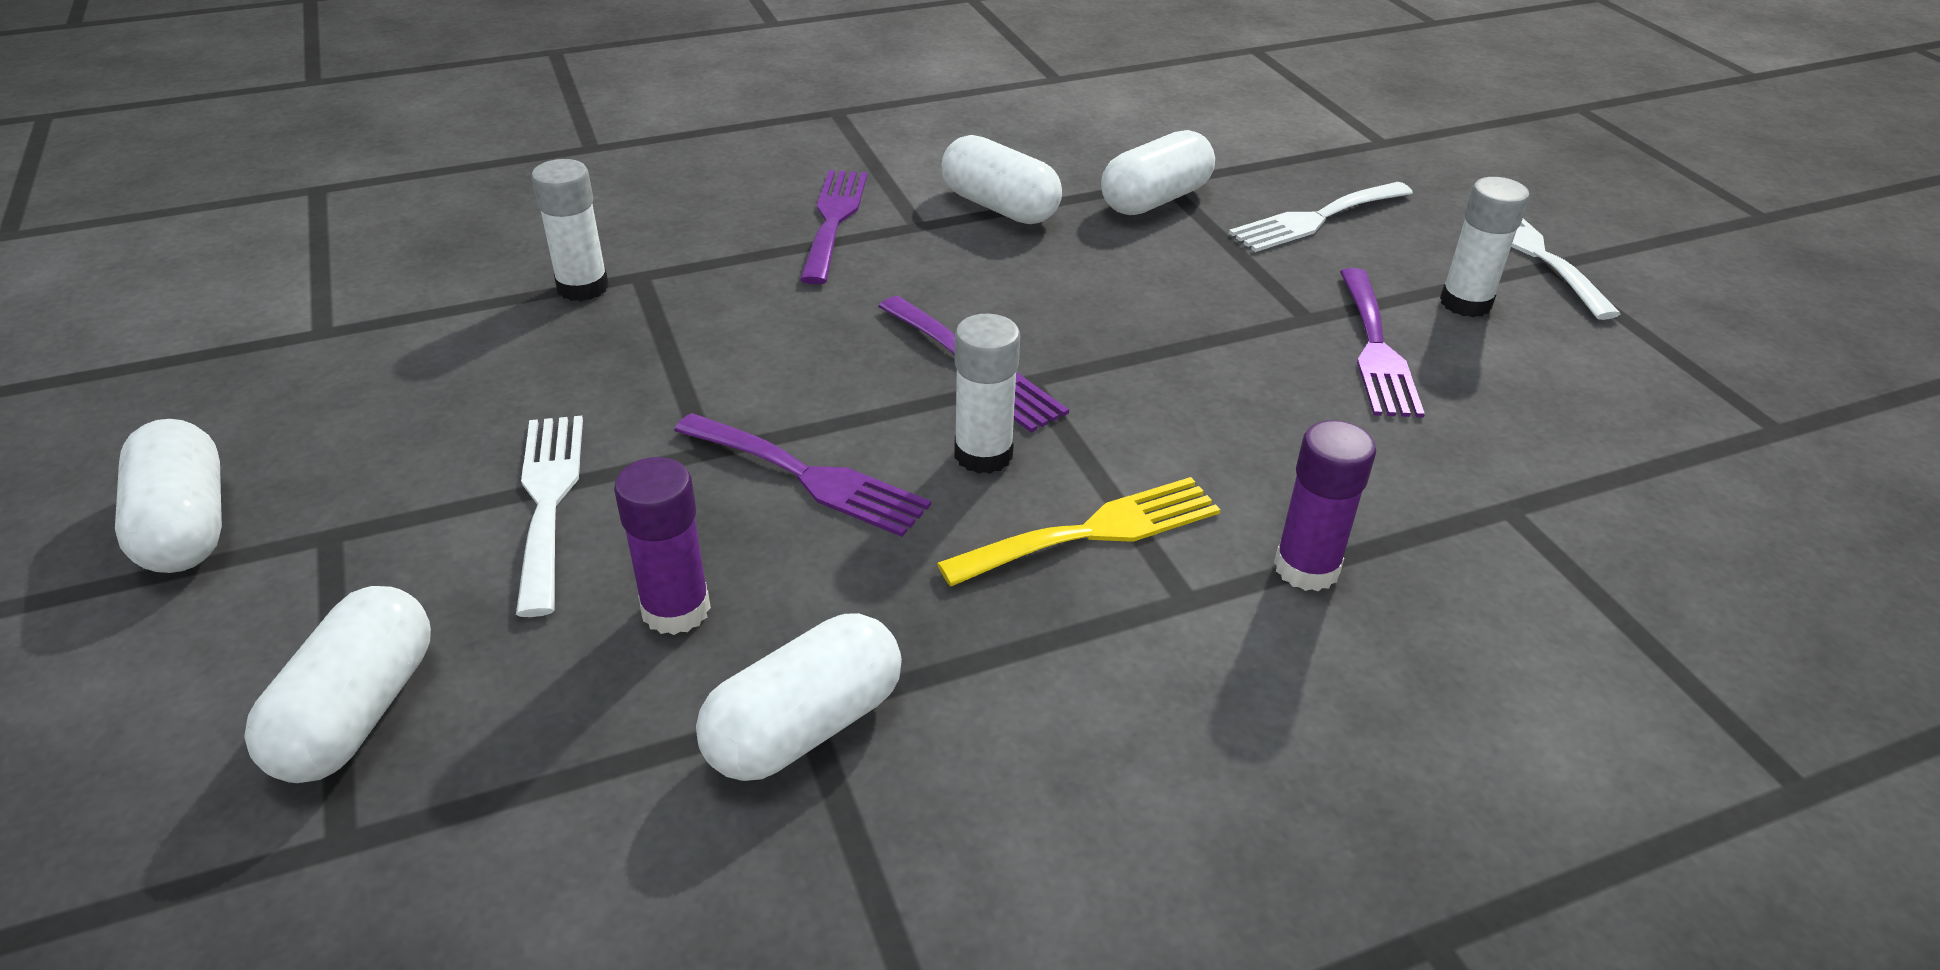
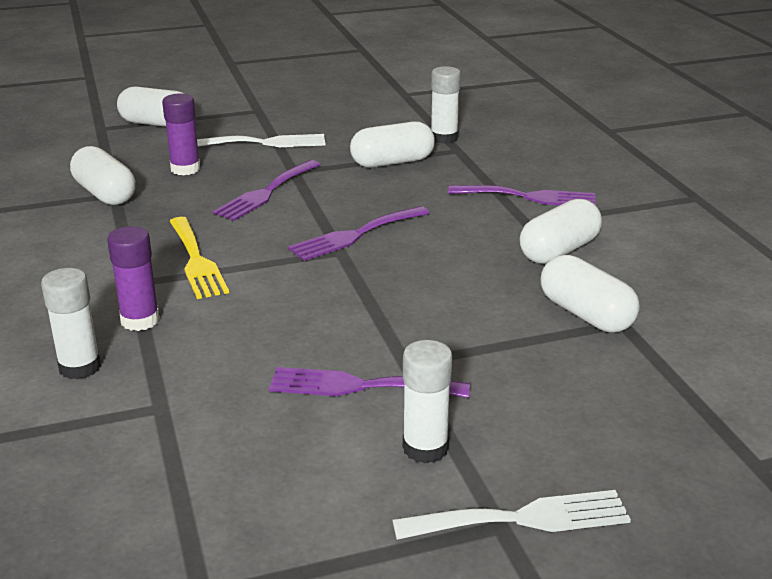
camera: 95 degrees right, 10 degrees down
(185, 526) = (271, 89): white capsule -> white capsule (392, 162)
(983, 454) = (271, 235): white glue stick -> white glue stick (80, 367)
(1316, 219) = (568, 391): white fork -> none

